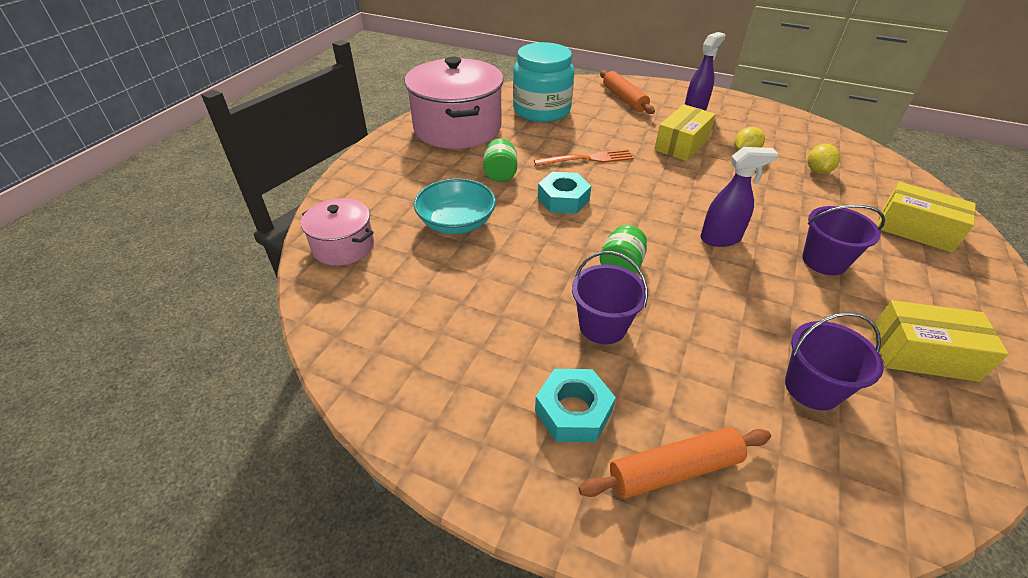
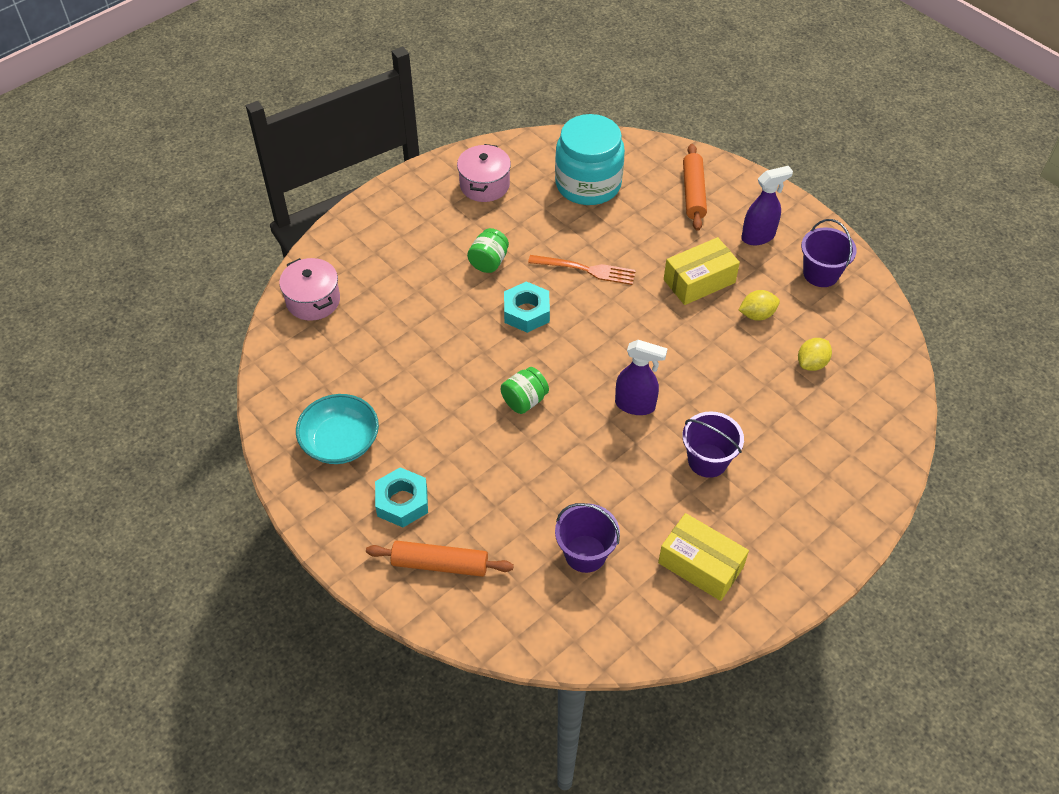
camera: 25 degrees right, 10 degrees up
(456, 222) = (416, 307): turquoise bowl -> turquoise bowl (340, 442)
(457, 128) = (484, 185): pink pot -> pink pot, size x0.52
(602, 326) = (469, 447): purple bucket -> purple bucket (821, 273)
(915, 230) = (834, 462): yellow box -> none

